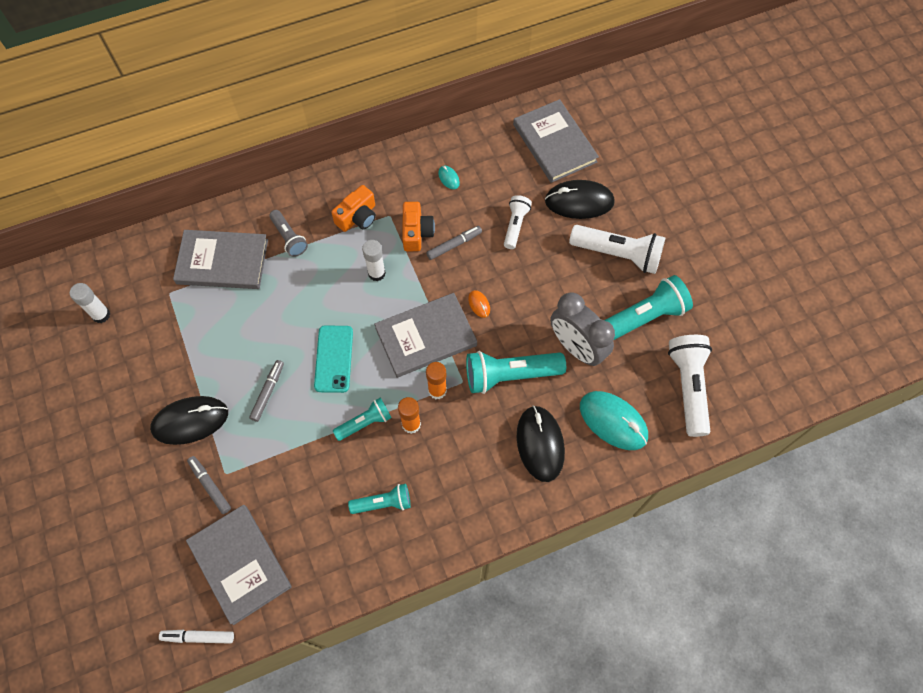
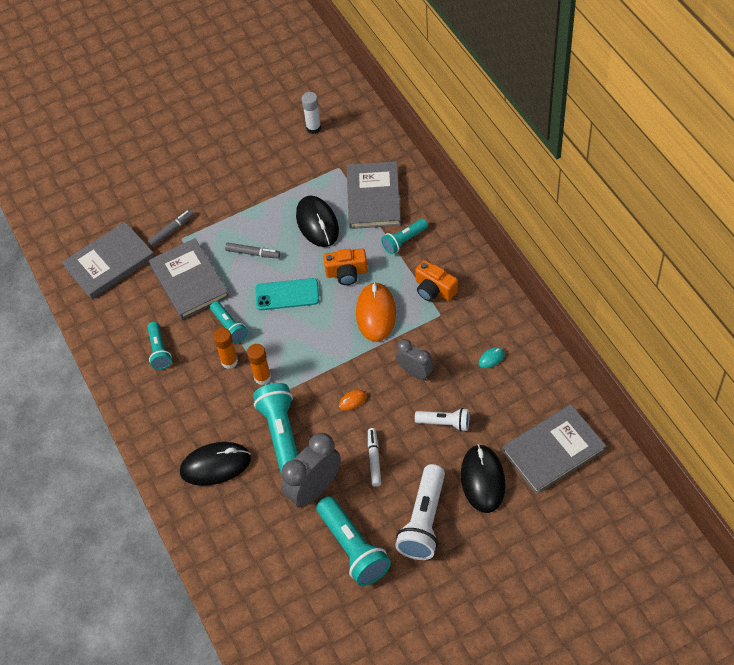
camera: 90 degrees right, 10 degrees down
(190, 421) = (224, 206): black mouse -> black mouse (317, 223)
(198, 637) = (56, 247): white marker -> white marker (374, 459)
(289, 238) = (404, 241): grey flashlight -> turquoise flashlight
(376, 273) = (376, 313): white glue stick -> orange mouse
(416, 232) = (424, 339): orange camera -> orange camera (346, 273)
(426, 336) = (315, 361): grey book -> grey book (189, 281)
(454, 245) = (415, 372): grey marker -> grey clock
(613, 421) = (240, 526): turquoise mouse -> none
(688, 387) = (280, 593): white flashlight -> none

